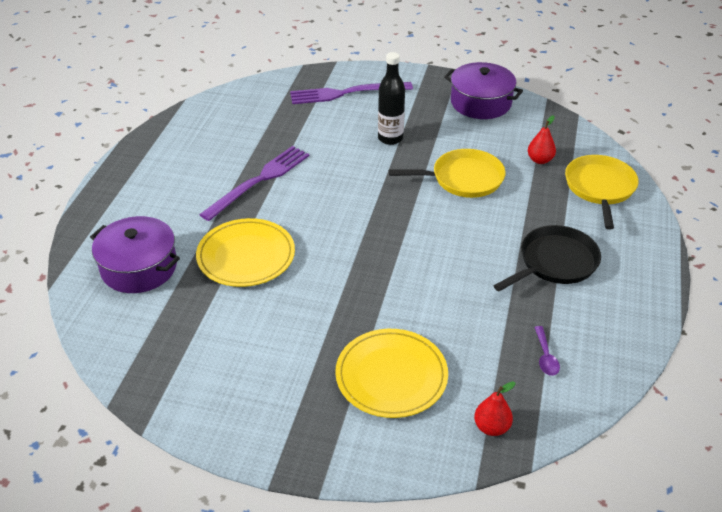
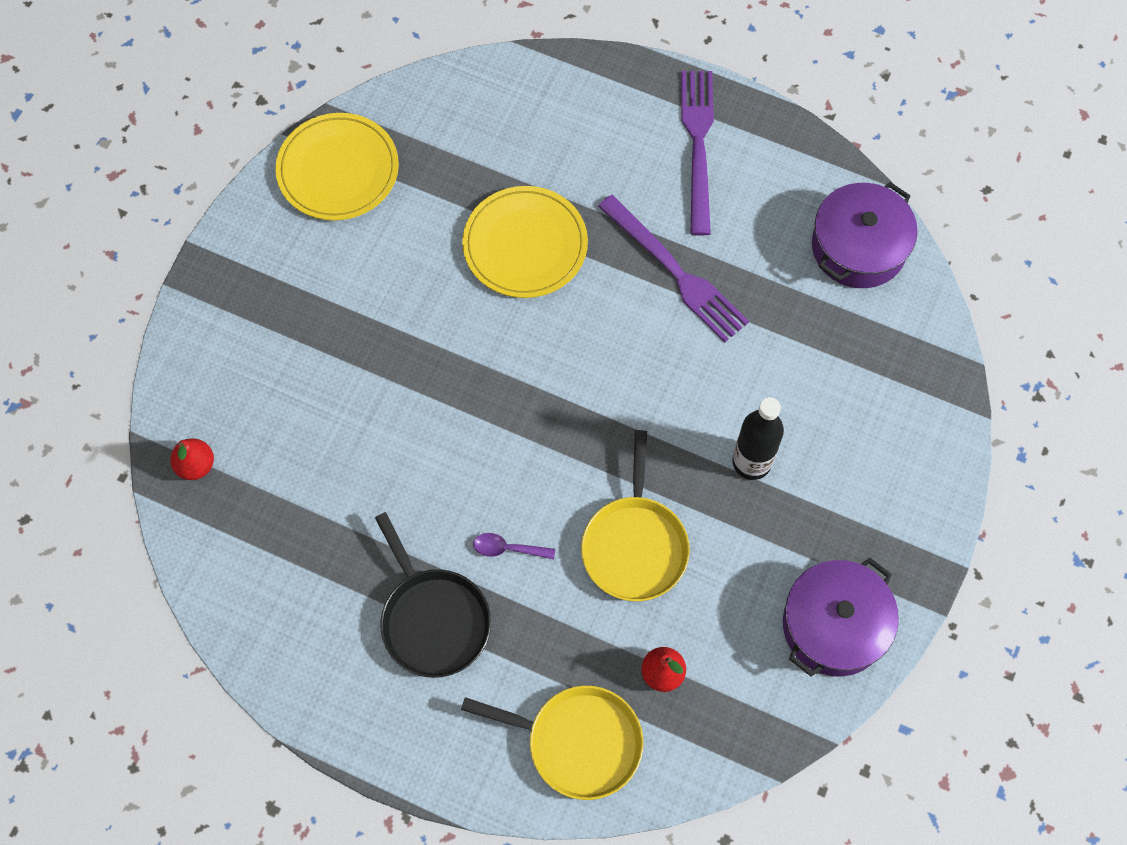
camera: 100 degrees right, 25 degrees up
(139, 267) = (528, 129): purple pot -> purple pot (858, 247)
(346, 93) = (886, 418): purple fork -> purple fork (698, 145)
(391, 376) = (293, 377): yellow plate -> yellow plate (338, 170)
(545, 357) = (277, 554): purple spoon -> purple spoon (507, 549)

